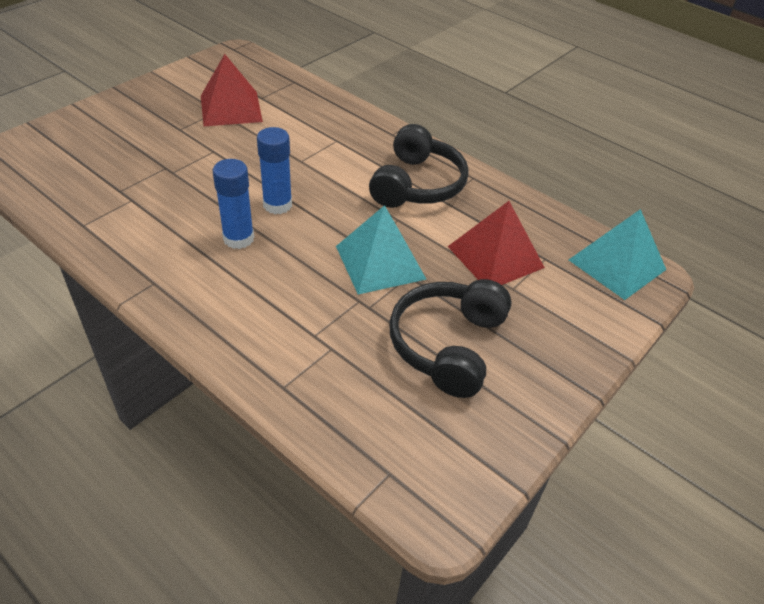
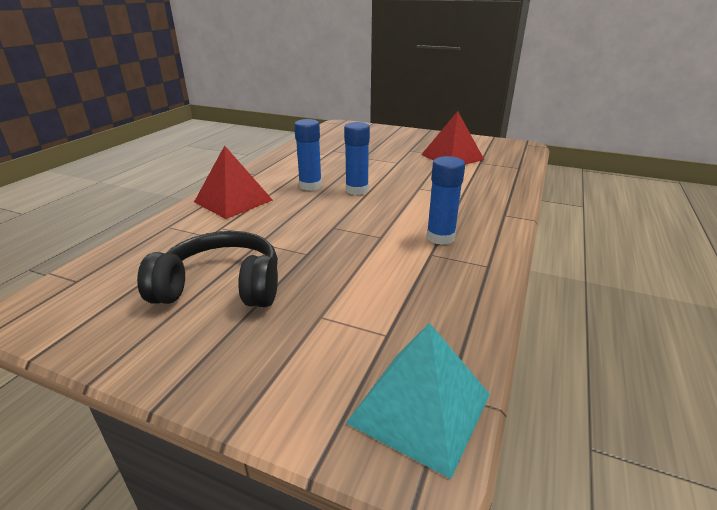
camera: 75 degrees right, 15 degrees down
(380, 262) = (316, 238): turquoise pyramid -> none
(417, 184) = (440, 237): black headphones -> blue glue stick
(495, 256) = (364, 297): red pyramid -> red pyramid (233, 201)

